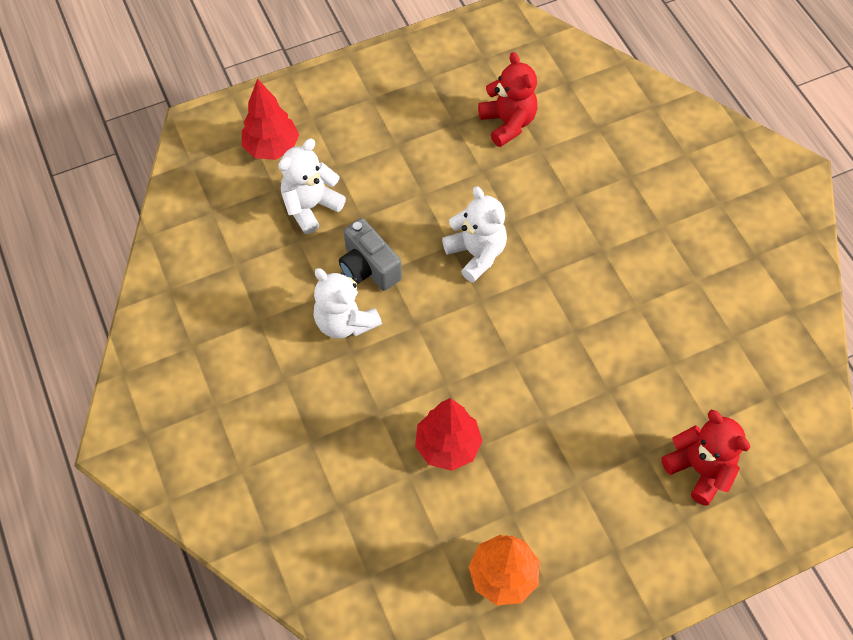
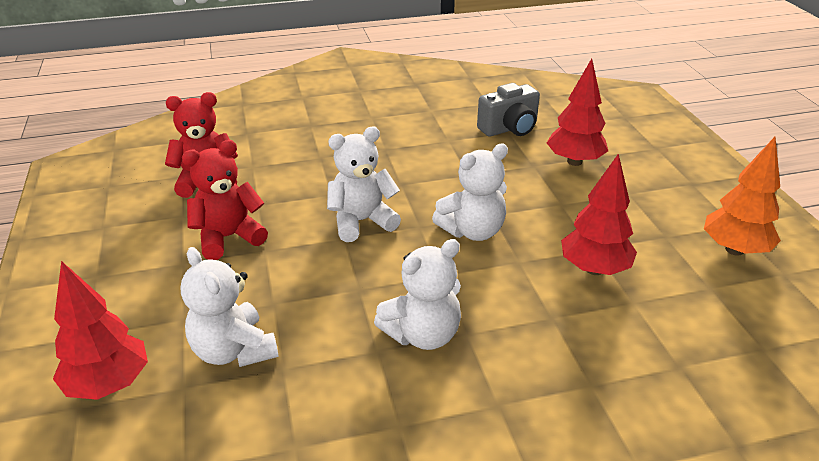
camera: 80 degrees left, 25 degrees down
(368, 268) = (350, 305): grey camera -> grey camera (509, 128)
(482, 343) = (472, 231): none -> white teddy bear
(627, 430) = (574, 161): none -> red tree
(699, 469) = (609, 134): red teddy bear -> red teddy bear (228, 237)

